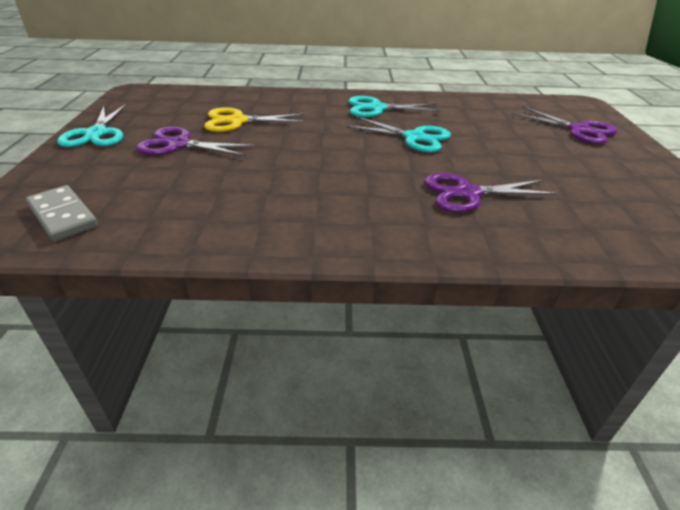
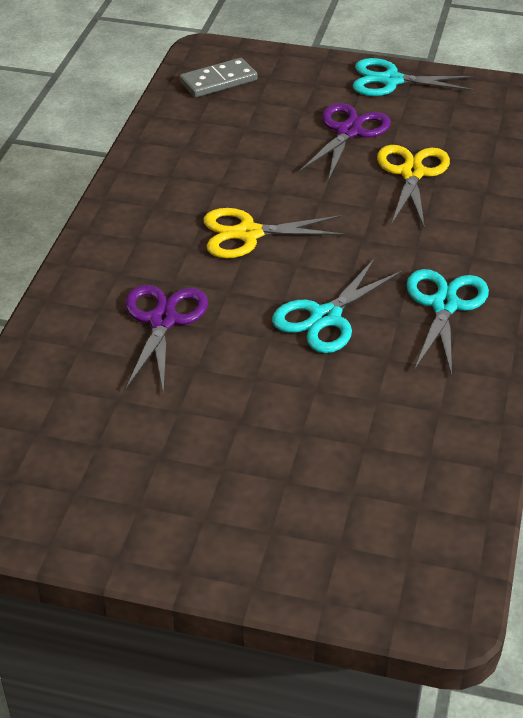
camera: 105 degrees right, 5 degrees up
(337, 171) = (248, 234): none -> yellow scissors
(579, 130) = (311, 524): purple scissors -> none

